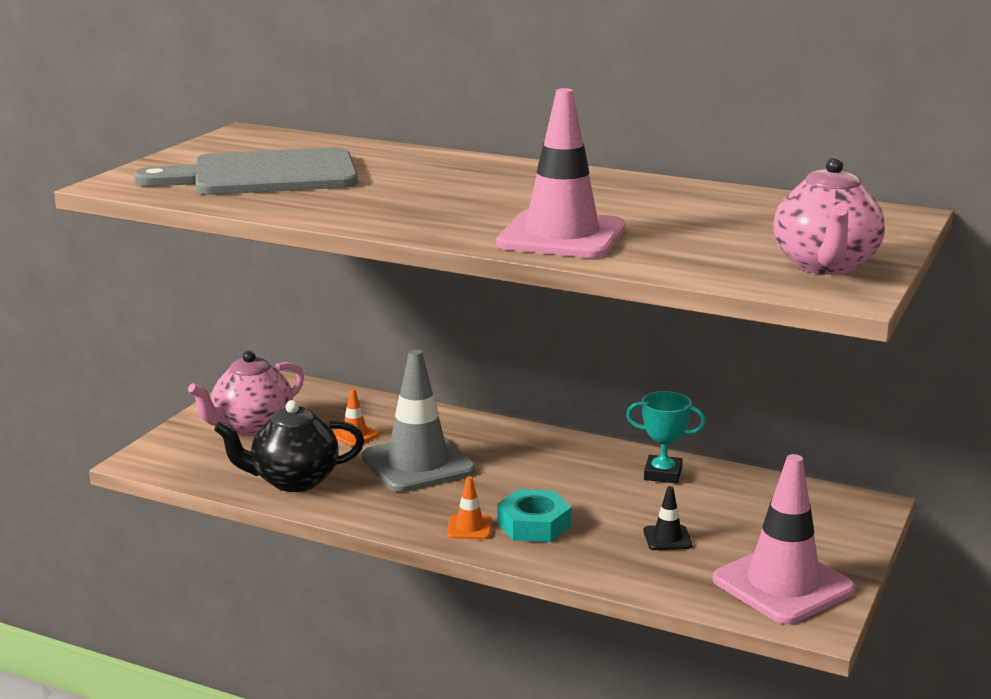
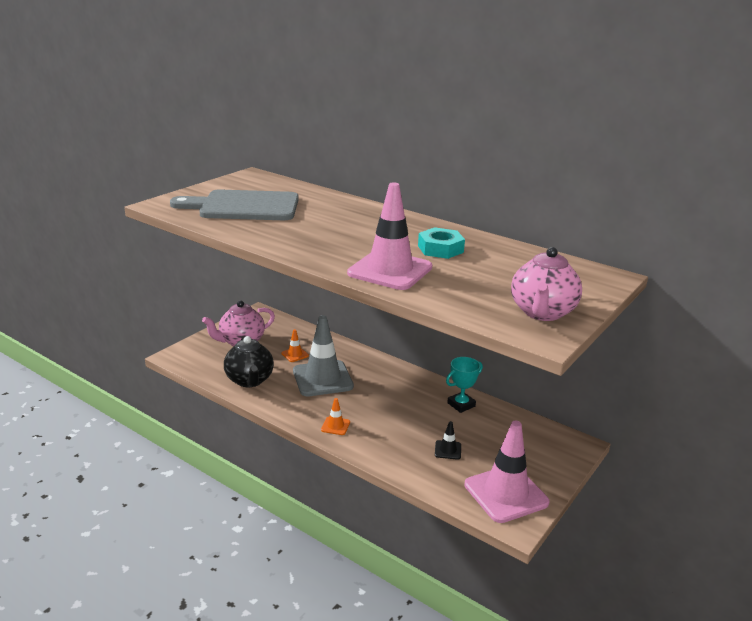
camera: 10 degrees right, 5 degrees up
(293, 481) = (250, 380): black teapot -> black teapot turned 105 degrees counterclockwise
(534, 525) = (373, 429): turquoise nut -> turquoise nut (440, 249)
(662, 474) = (461, 405): turquoise trophy -> turquoise trophy turned 60 degrees counterclockwise

